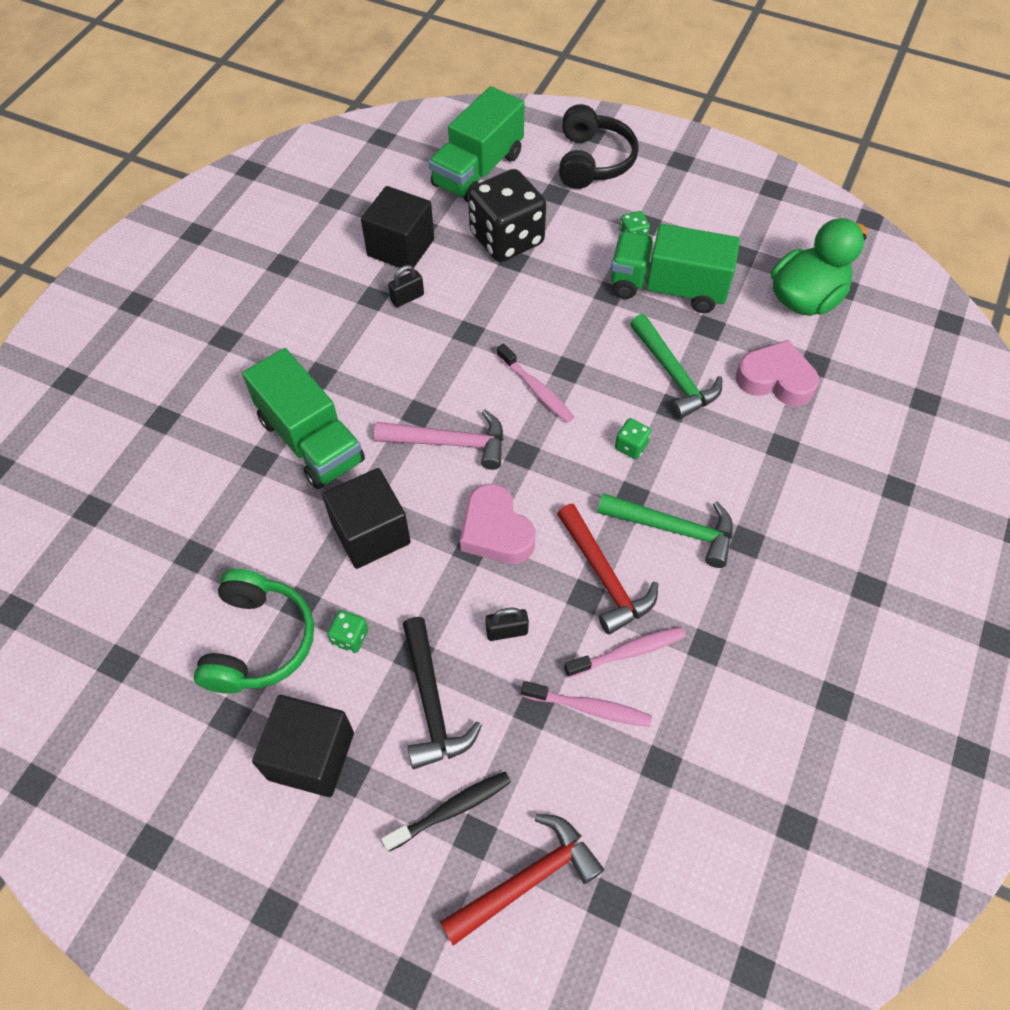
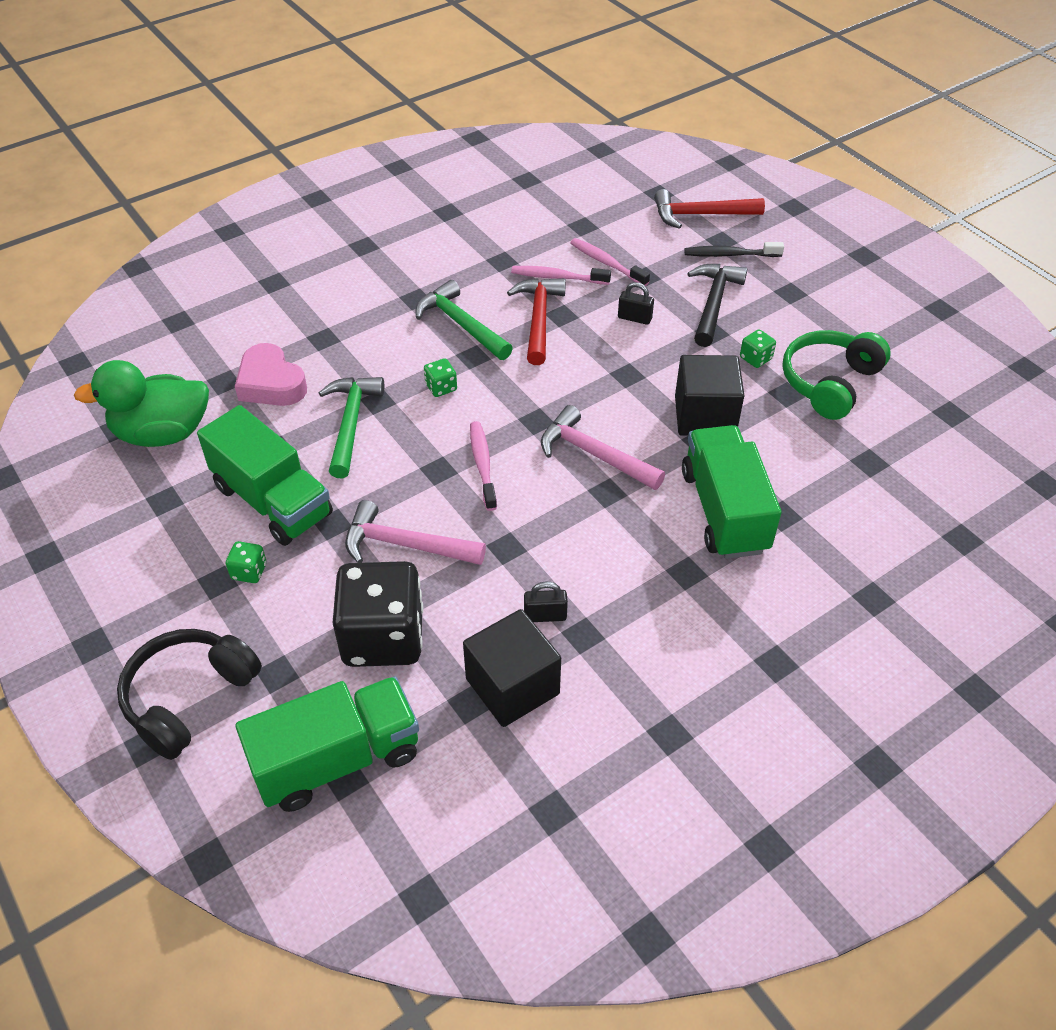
camera: 150 degrees left, 10 degrees down
(311, 755) = (813, 309): black cube -> none
(496, 531) = (599, 377): pink heart -> none
(543, 301) = (405, 545): none -> pink hammer

